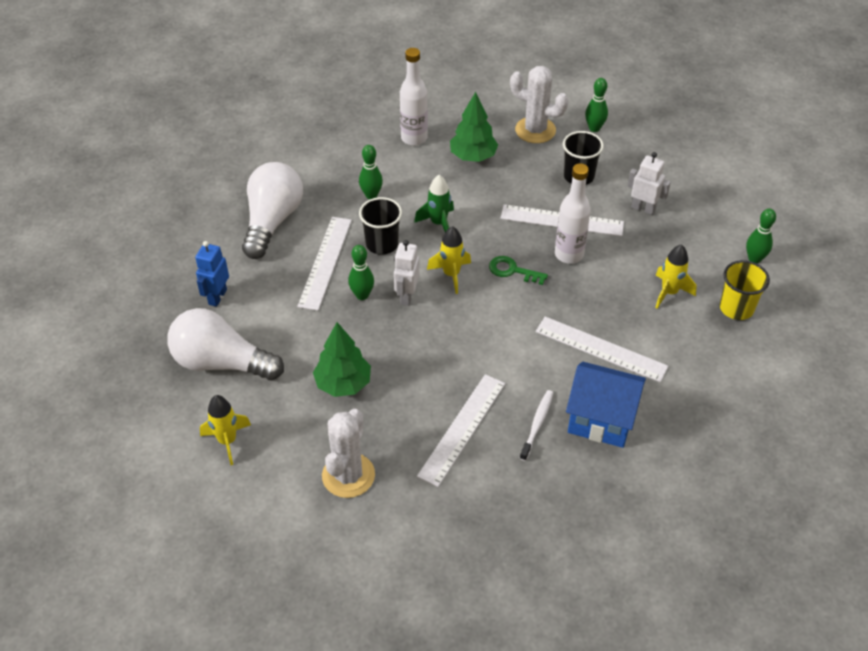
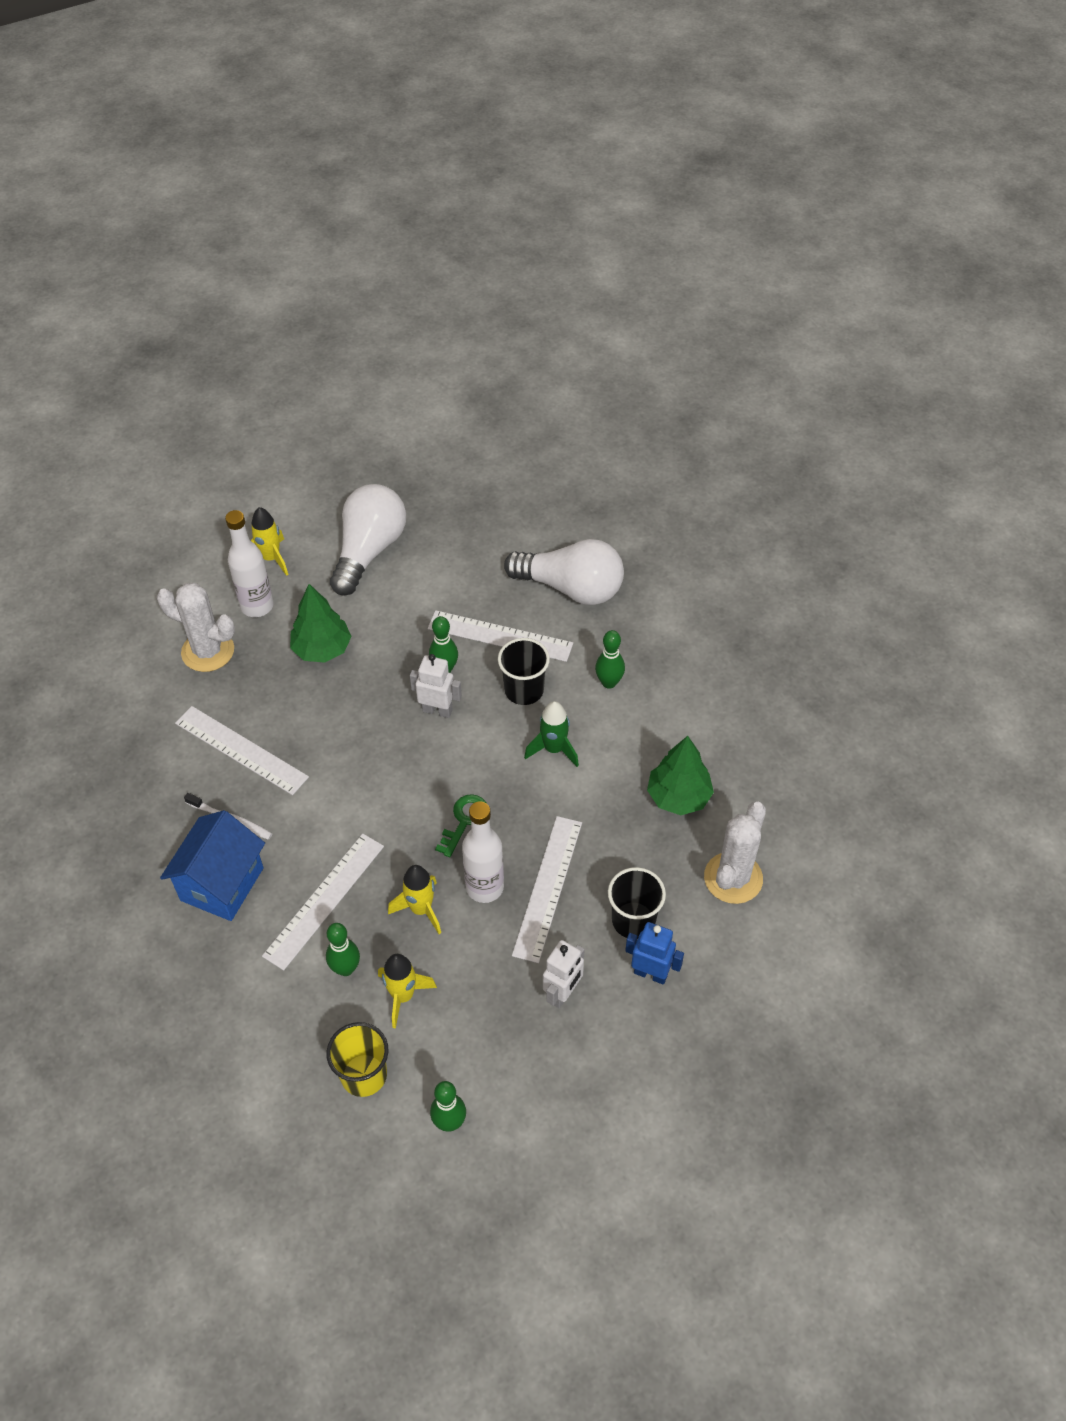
camera: 95 degrees right, 5 degrees up
(217, 297) = (460, 544): blue robot -> blue robot (650, 973)
(414, 138) = (717, 732): white bottle -> white bottle (257, 606)
(451, 274) = (465, 756): yellow rocket -> yellow rocket (421, 909)
(594, 128) = (737, 956): green bowling pin -> green bowling pin (346, 968)

